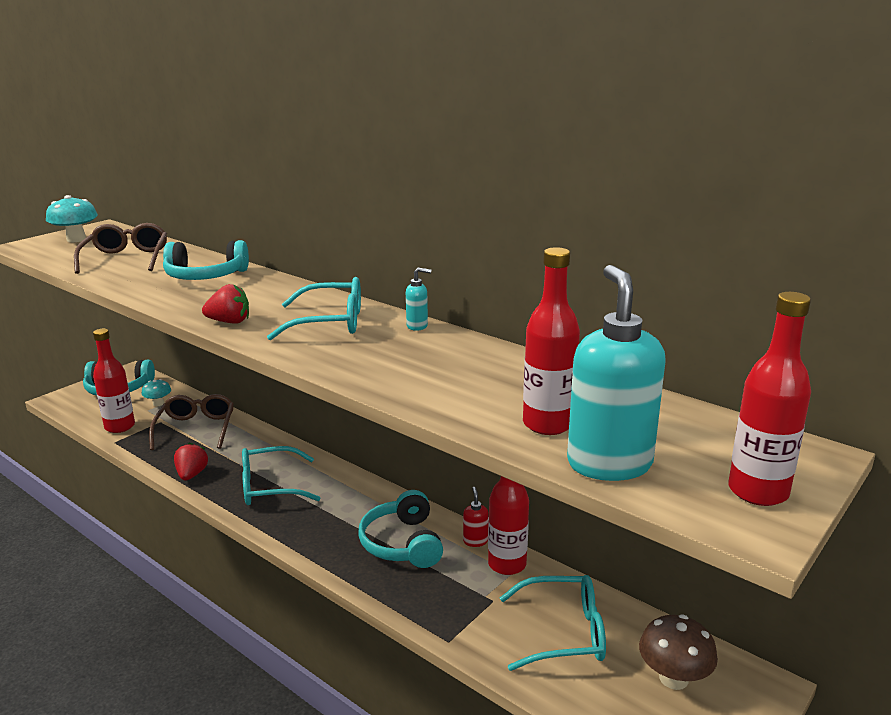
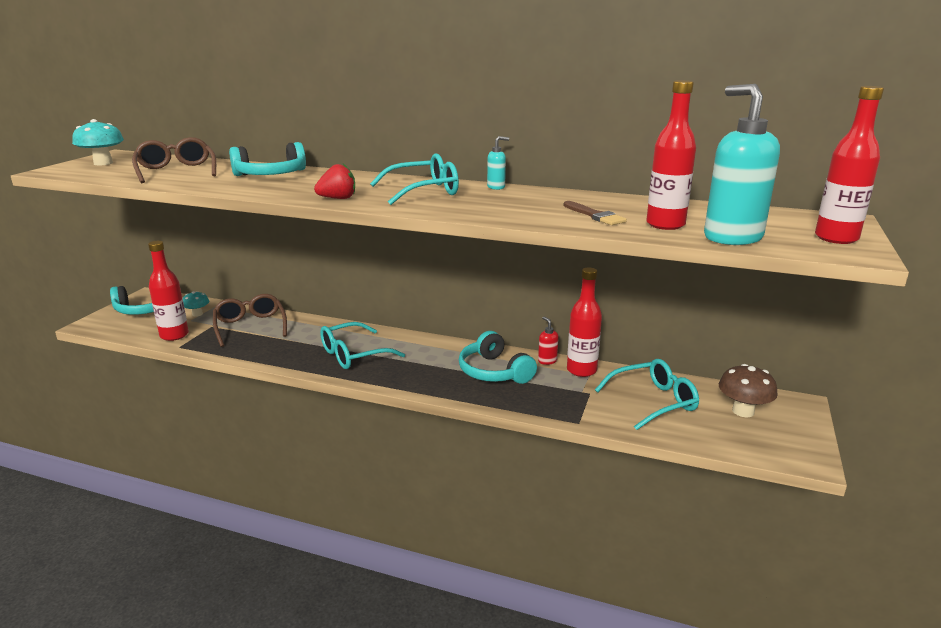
camera: 20 degrees left, 0 degrees up
(192, 474) = (276, 358): red strawberry -> none
(478, 393) = (595, 215): none -> brown brush

